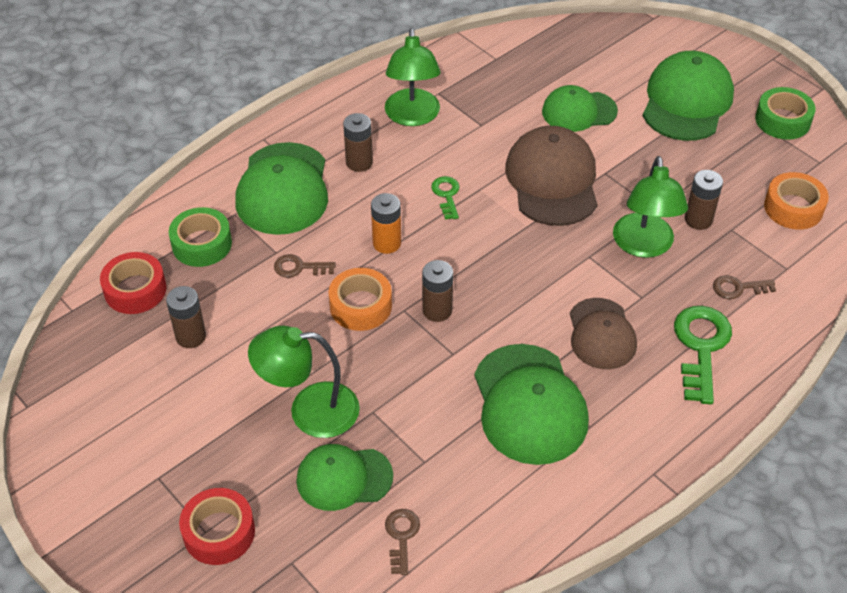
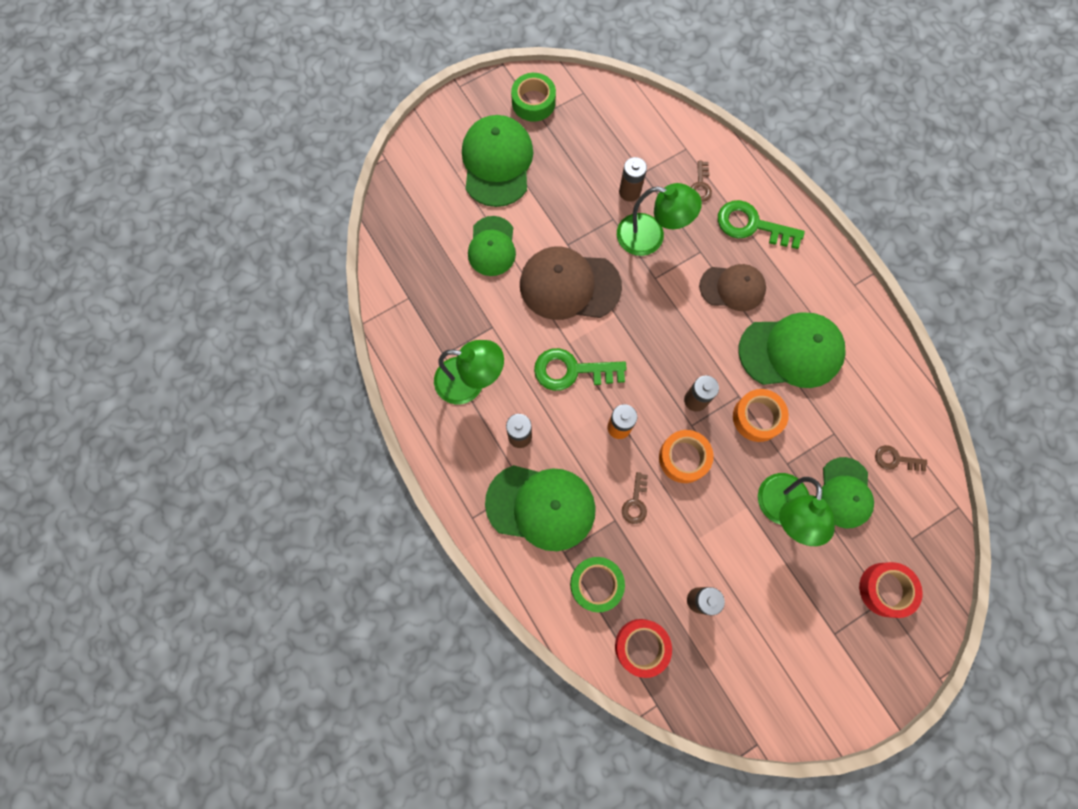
camera: 80 degrees left, 25 degrees up
(447, 195) = (572, 370): green key -> green key, size x1.85
(687, 101) = (497, 163): green cap -> green cap turned 60 degrees clockwise
(793, 208) = (628, 125): orange tape -> orange tape (757, 417)

